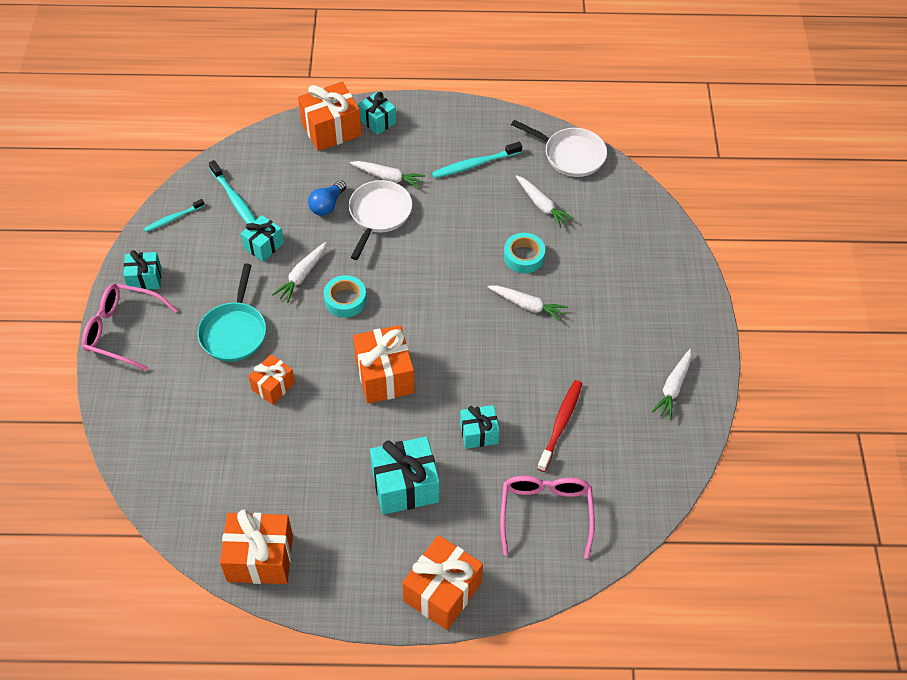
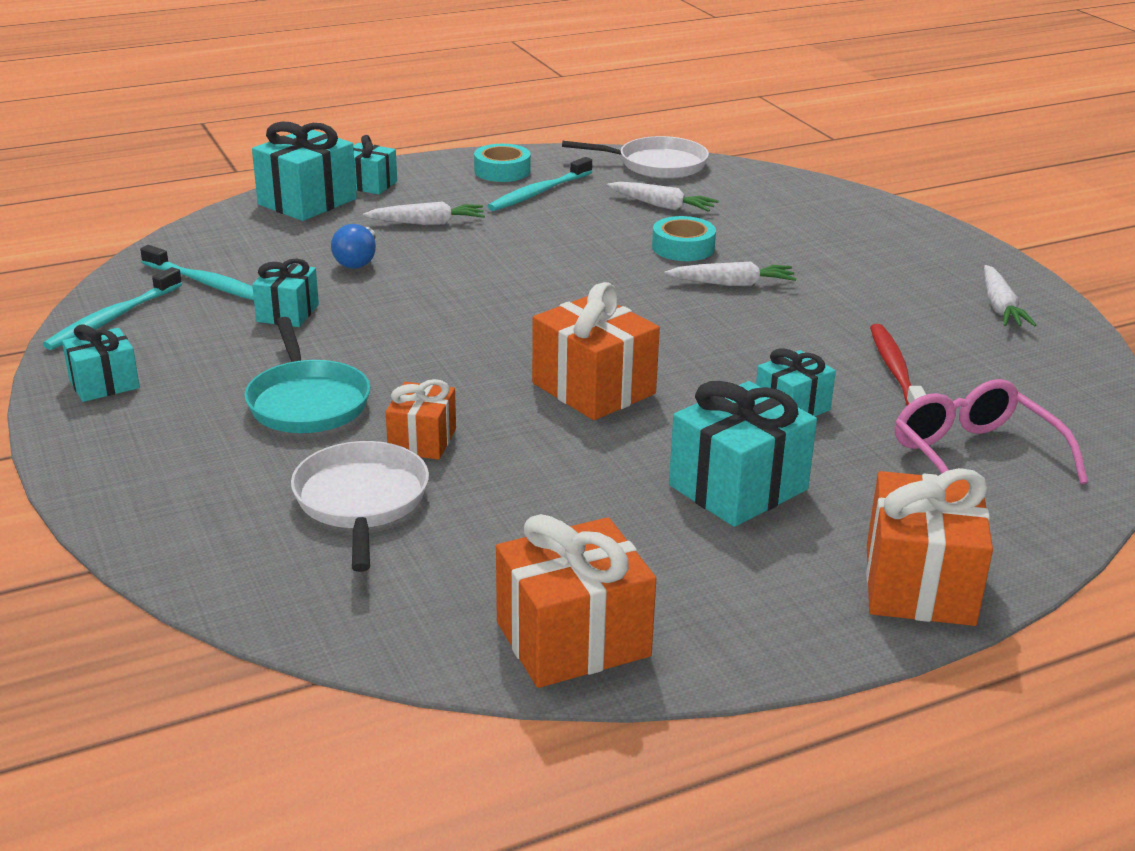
camera: 25 degrees left, 25 degrees down
(122, 330) = (99, 445): pink glasses -> none
(173, 218) = (112, 318): turquoise toothbrush -> turquoise toothbrush, size x1.52
(302, 276) = (374, 327): white carrot -> none
(331, 129) = (307, 202): orange gift -> turquoise gift
(345, 300) = (463, 334): turquoise tape -> turquoise tape (502, 171)
(379, 215) = (443, 254): white pan -> white pan (361, 502)

